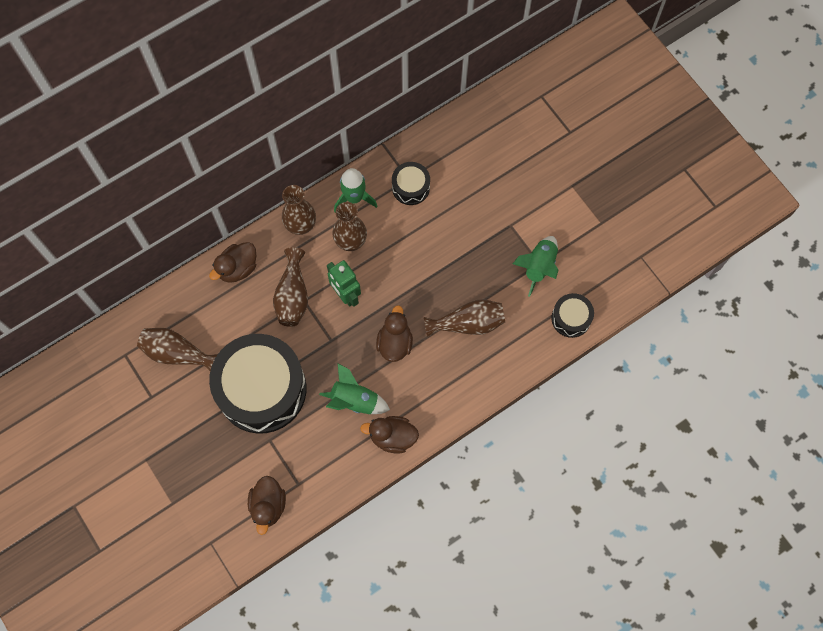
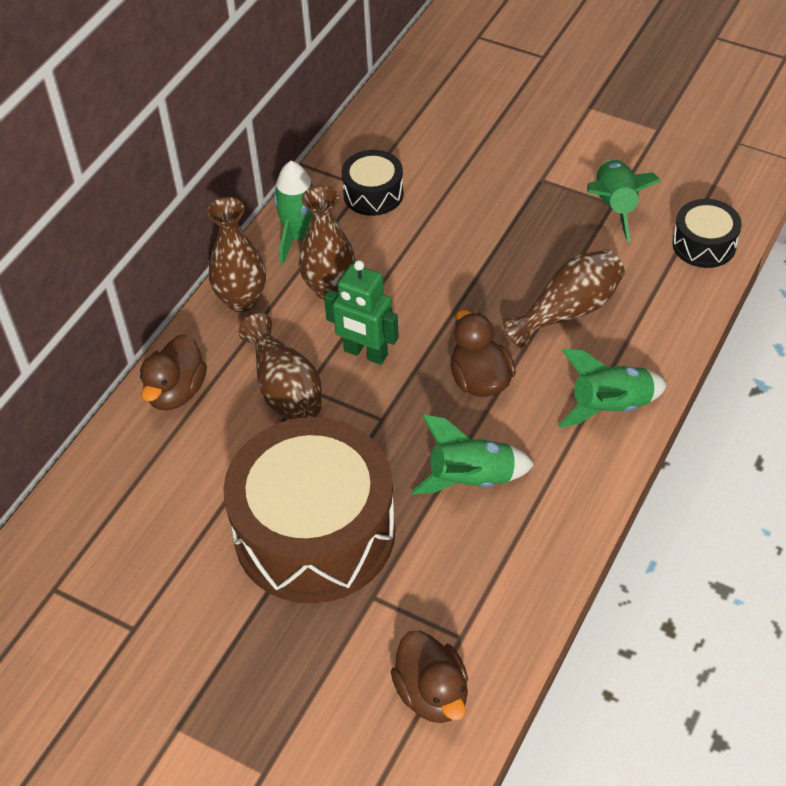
camera: 25 degrees left, 20 degrees down
(177, 353) = (144, 546): brown vase -> none
(262, 389) = (314, 532): black drum -> brown drum
(392, 437) = (563, 500): brown duck -> none
(451, 395) = (610, 407): none -> green rocket

